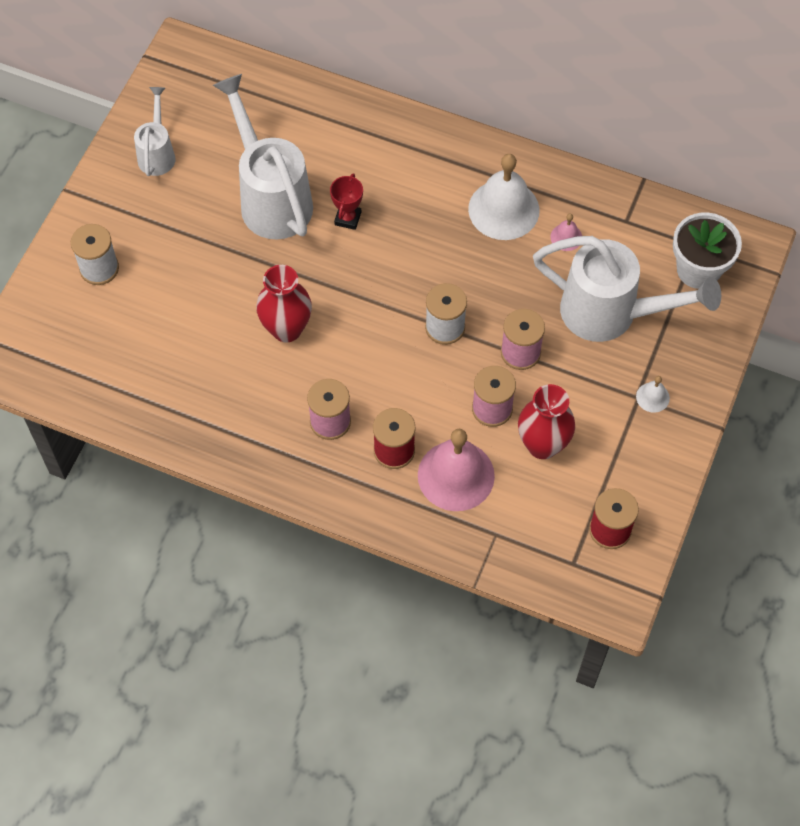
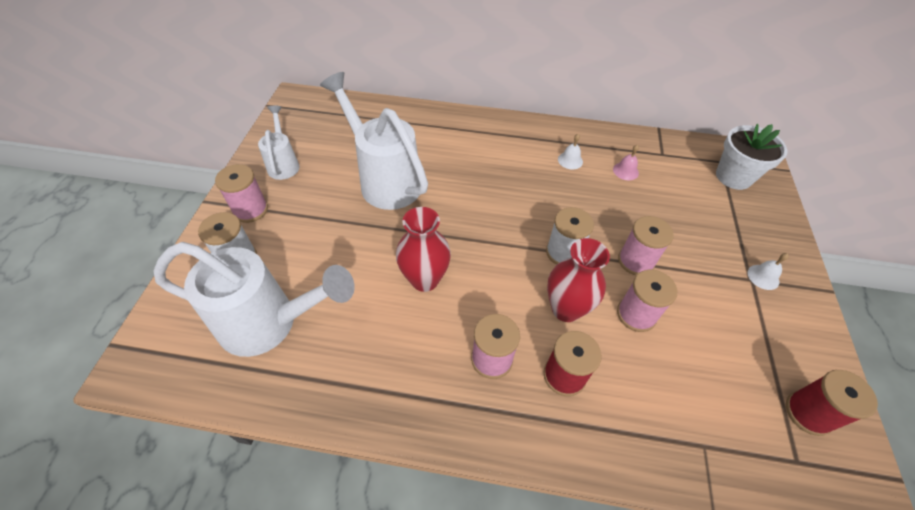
camera: 15 degrees left, 10 degrees down
(115, 211) = (250, 210): none -> pink spool
(348, 218) = (452, 185): red trophy -> none
(456, 475) = (634, 388): pink bell -> none
(503, 209) = (570, 160): white bell -> white bell, size x0.45
(542, 445) = (698, 339): red vase -> red vase (566, 309)
(612, 314) = (690, 218): white watering can -> white watering can (270, 323)

